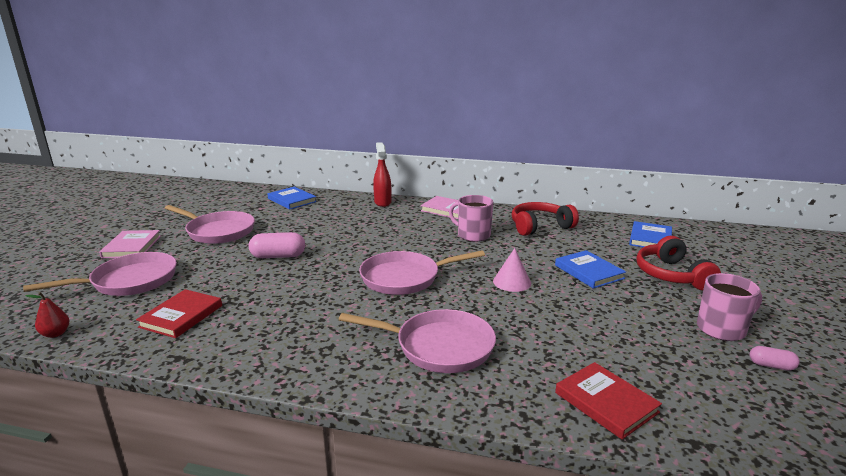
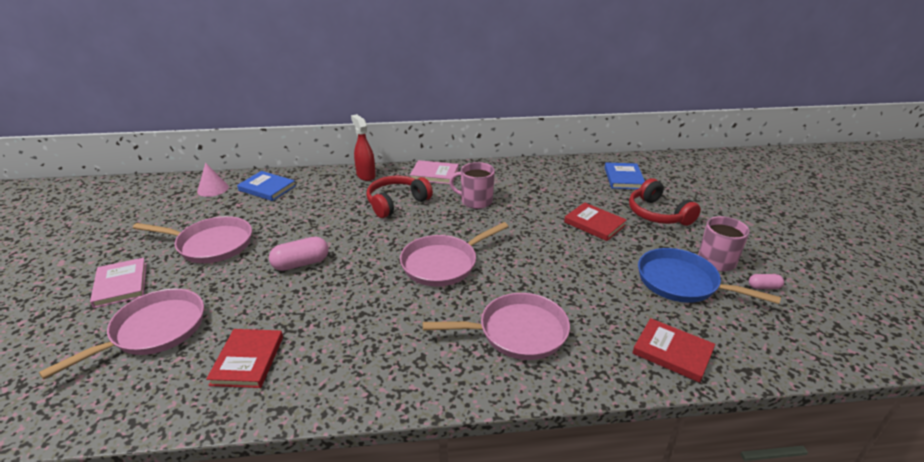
camera: 20 degrees left, 10 degrees up
(55, 334) = (116, 418): red pear -> none
(512, 282) = (539, 248): pink cone -> pink cone (213, 189)
(539, 226) = (528, 180): red headphones -> red headphones (396, 203)
(588, 272) = (594, 224): blue book -> red book
(661, 341) = (682, 282): none -> blue pan

